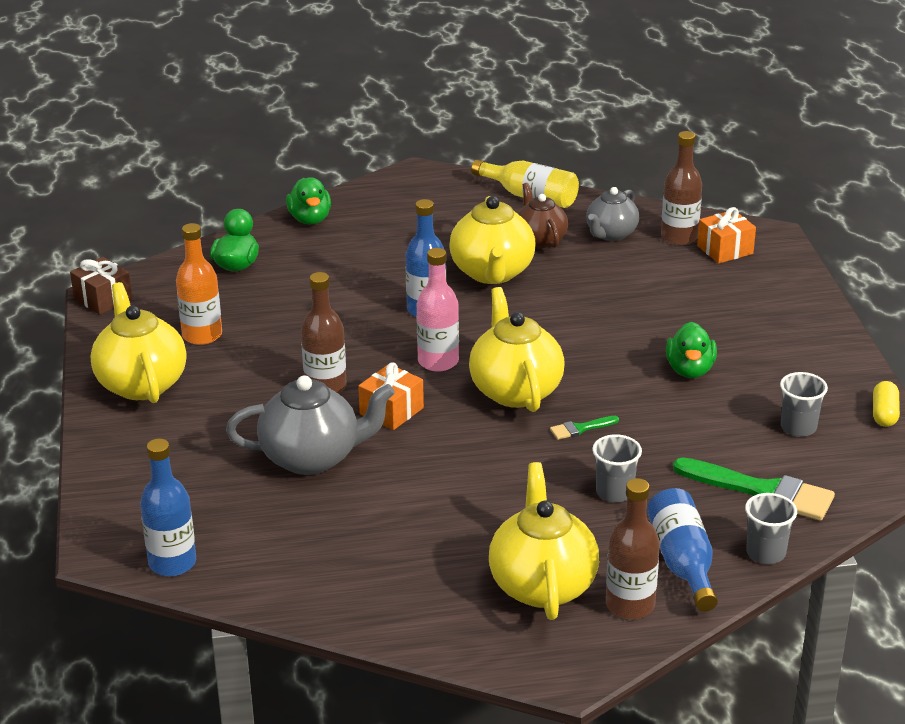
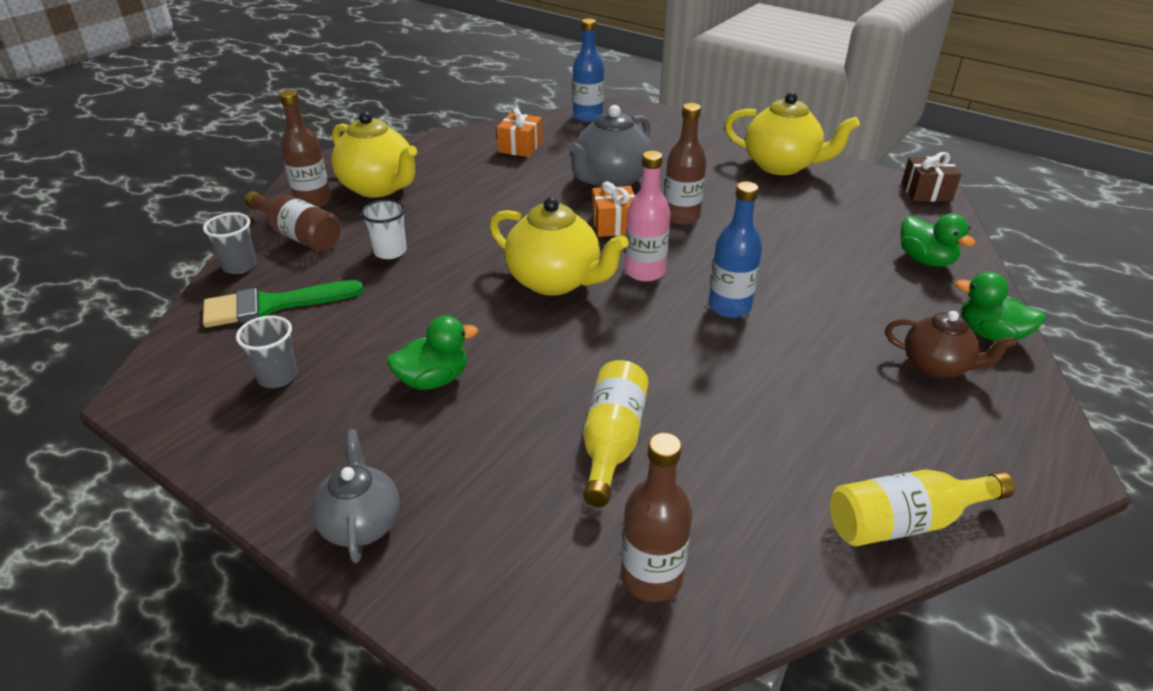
camera: 135 degrees right, 5 degrees up
(202, 335) = (820, 205): orange bottle -> none
(492, 273) = (748, 377): yellow teapot -> none
(540, 239) = (781, 454): brown teapot -> brown teapot (937, 366)
(580, 428) = (467, 279): green brush -> none
(611, 234) = (730, 520): grey teapot -> grey teapot (361, 523)
(614, 492) = (390, 251): grey cup -> white cup
(622, 287) = (612, 442): none -> yellow bottle
(682, 562) = (298, 235): blue bottle -> brown bottle
(690, 370) = (433, 380): green duck -> green duck turned 105 degrees clockwise
(725, 250) = (570, 595): orange gift -> orange gift (520, 147)
(884, 414) = (191, 440): yellow capsule -> none

